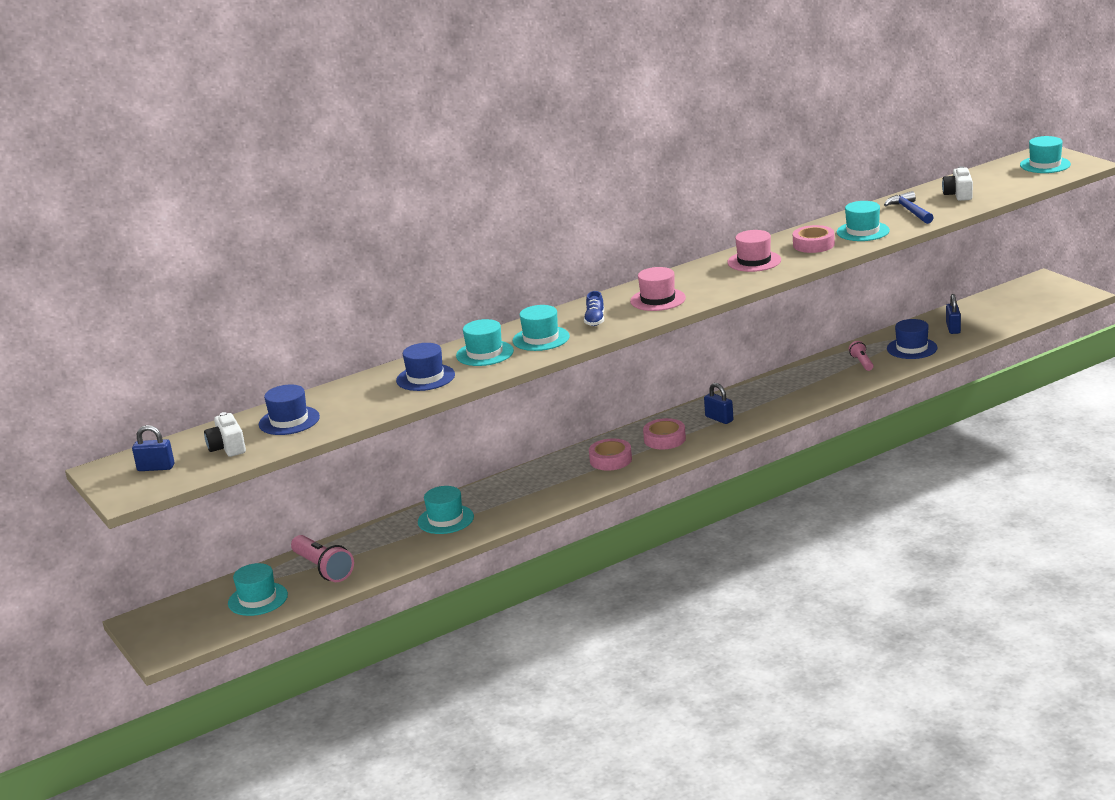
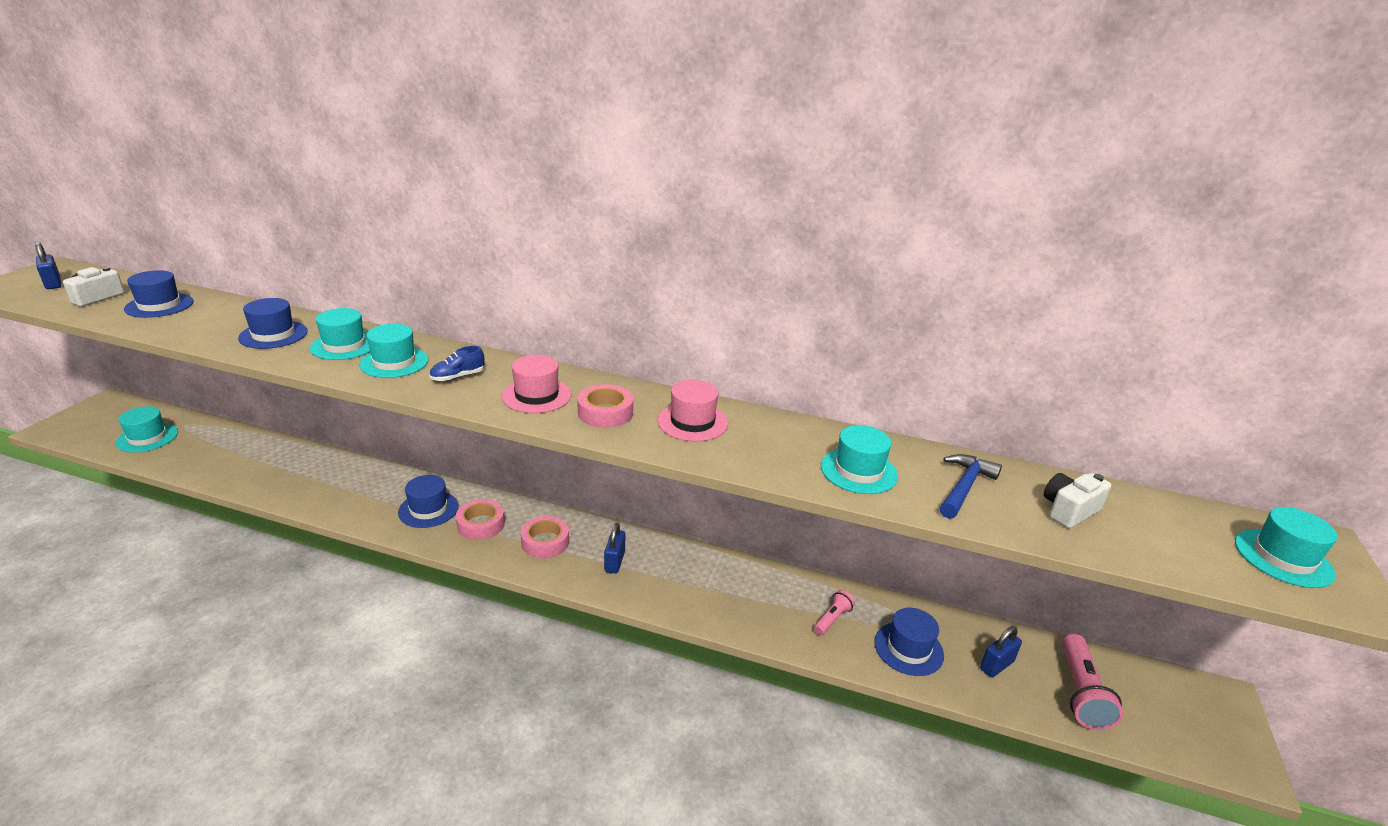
camera: 45 degrees right, 5 degrees up
(323, 569) = (207, 448): pink flashlight -> pink flashlight (1080, 693)
(445, 519) = (318, 475): turquoise hat -> none
(562, 478) = (428, 509): none -> blue hat
(813, 245) = (780, 447): pink tape -> pink tape (605, 413)

